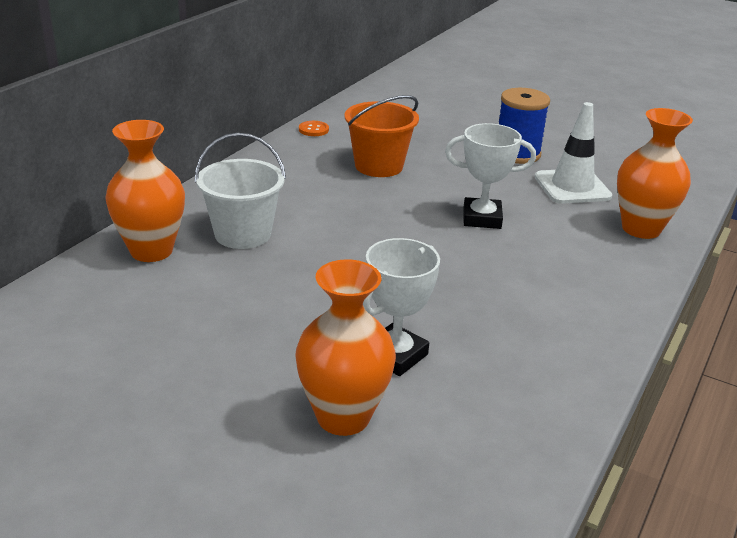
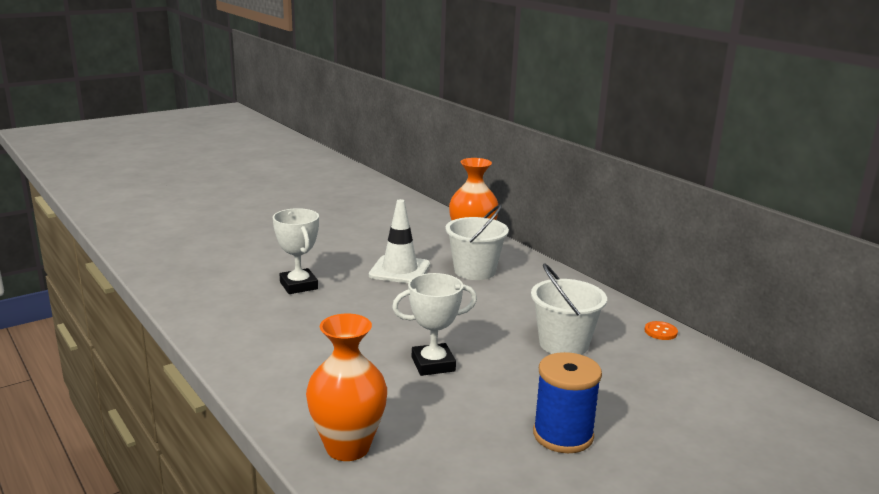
camera: 115 degrees right, 10 degrees down
(343, 417) = (268, 263): orange vase -> none
(379, 166) = (563, 344): orange bucket -> white bucket
(482, 218) = (433, 364): white trophy -> white trophy turned 45 degrees clockwise
(572, 187) = (461, 441): white traffic cone -> white traffic cone (399, 270)

